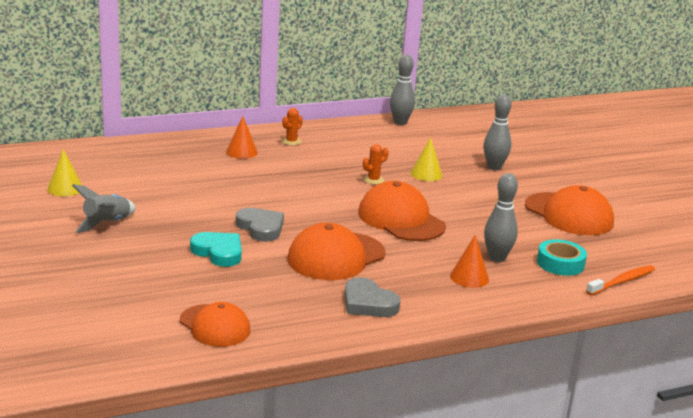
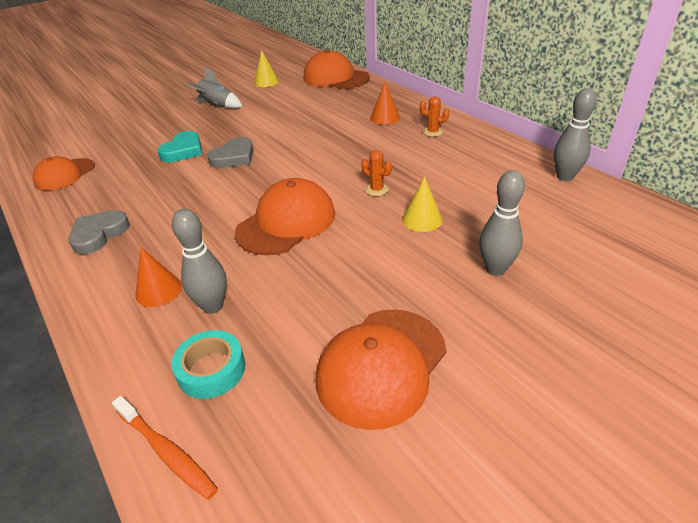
camera: 80 degrees right, 15 degrees up
(336, 256) = (189, 201): orange cap -> orange cap (335, 78)

